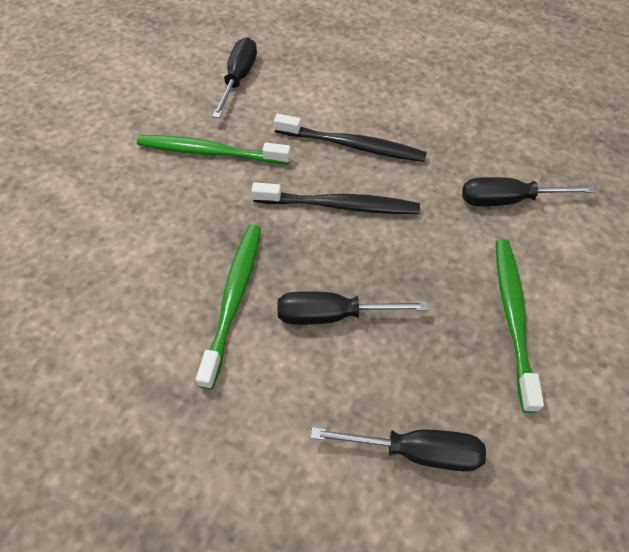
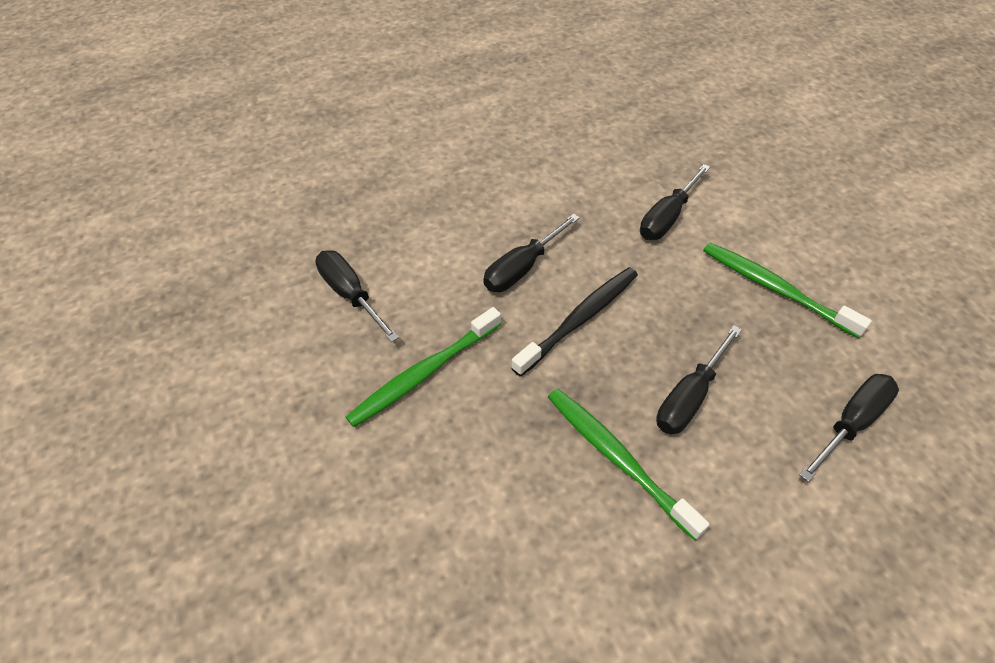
camera: 50 degrees left, 5 degrees down
(353, 145) = (521, 268): black toothbrush -> black screwdriver

